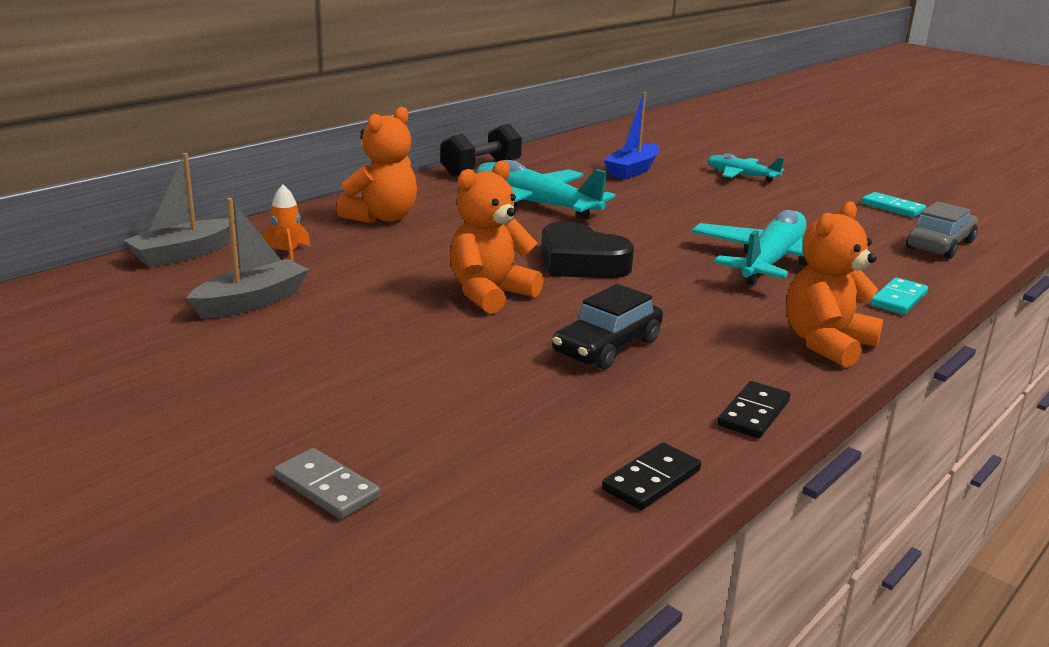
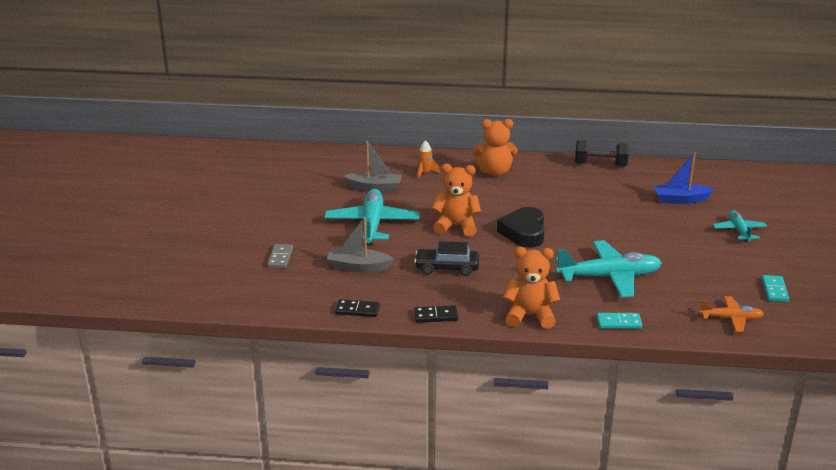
camera: 55 degrees right, 5 degrees up
(184, 254) = (391, 156): grey boat -> grey boat (358, 267)
(534, 204) = (576, 196): turquoise plane -> turquoise plane (372, 224)
(940, 245) = (731, 318): grey car -> orange plane

